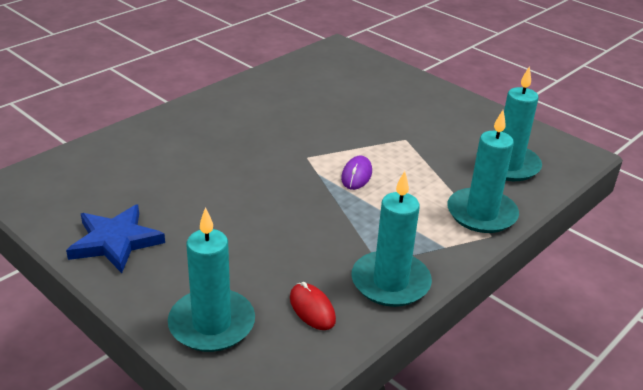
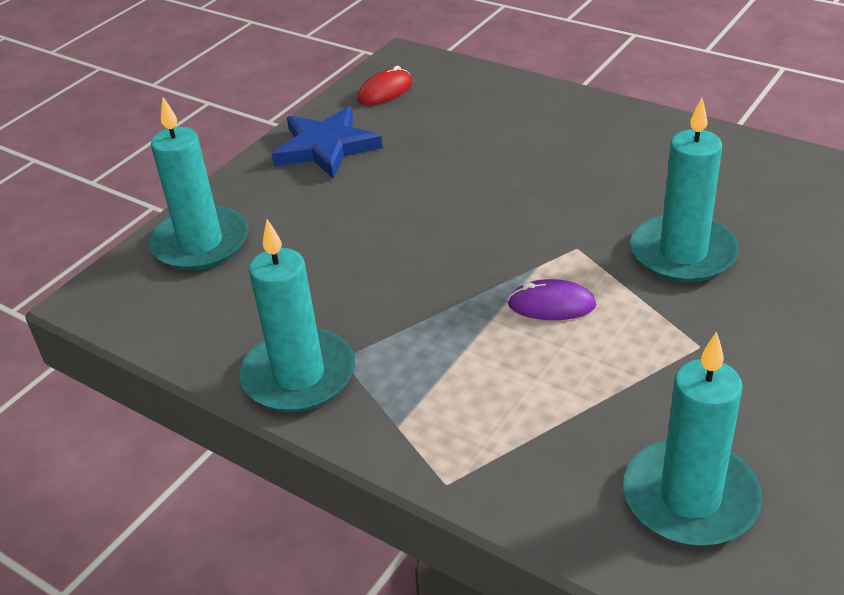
camera: 85 degrees right, 5 degrees up
(312, 309) = (235, 312): red mouse -> red mouse (385, 91)
(481, 214) = (504, 466): turquoise candle -> turquoise candle (683, 253)

